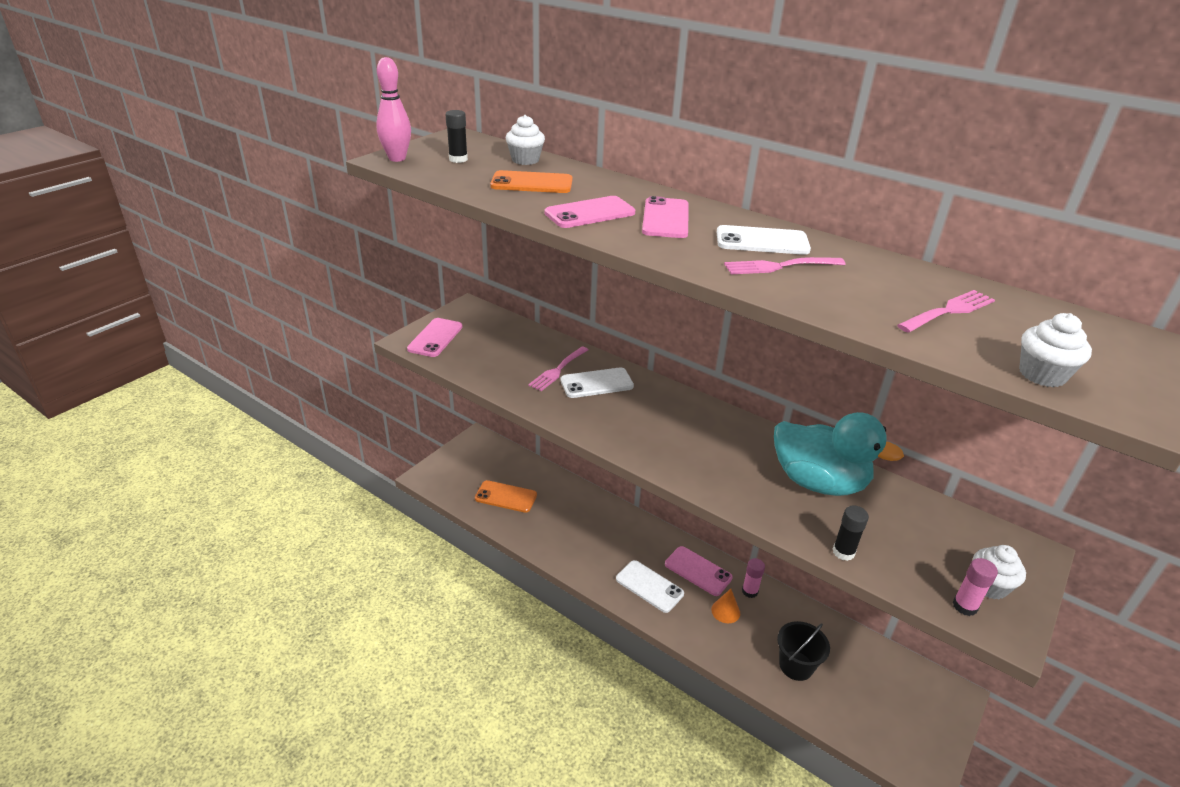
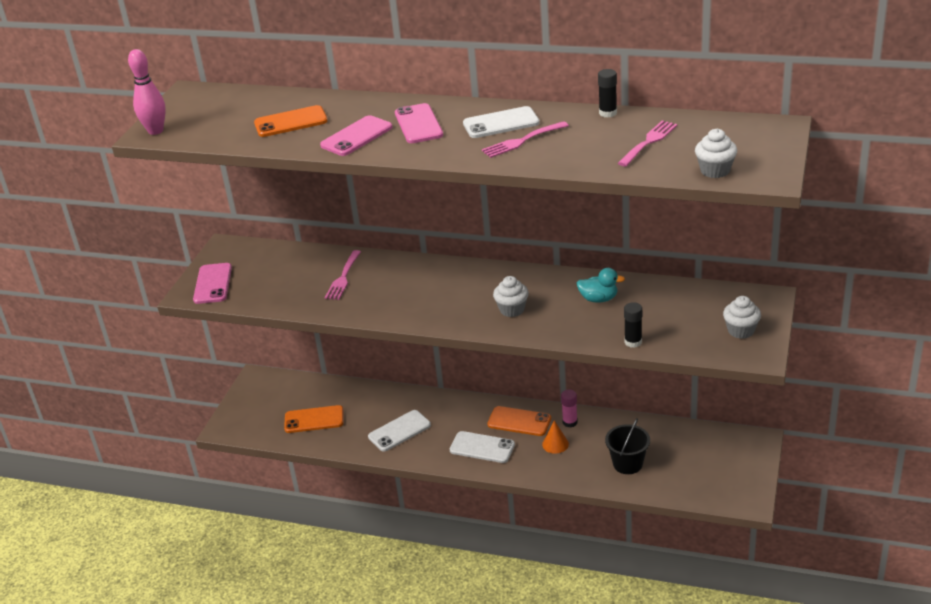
camera: 15 degrees left, 0 degrees up
(458, 159) = (210, 116): black glue stick -> black glue stick (608, 113)
(525, 160) = (268, 100): white cupcake -> white cupcake (512, 309)
(596, 383) = (383, 278): white phone -> white phone (399, 431)
(698, 571) = (519, 421): pink phone -> orange phone
(818, 482) = (598, 299): turquoise duck -> turquoise duck, size x0.48
(964, 606) = (727, 349): pink glue stick -> none

